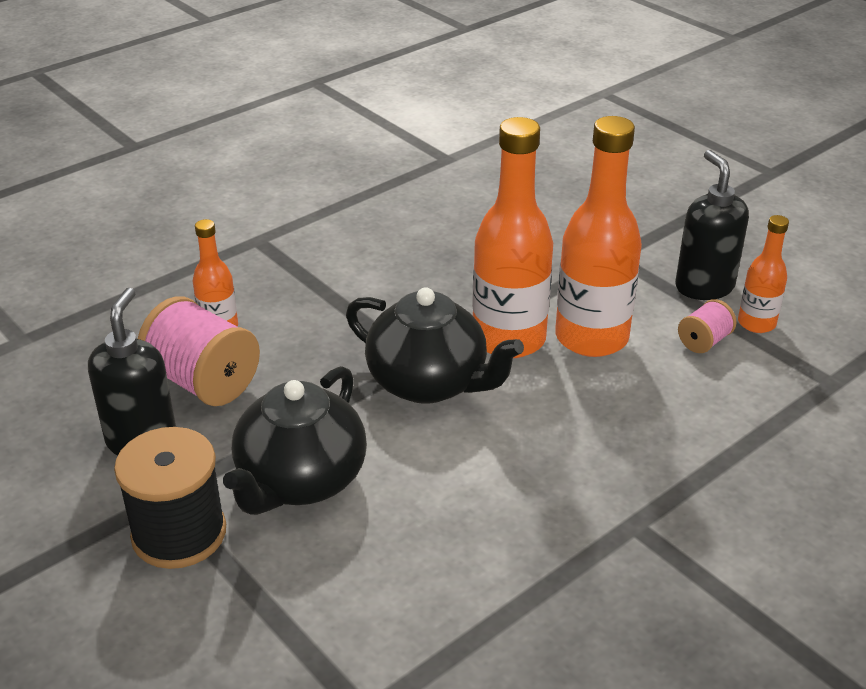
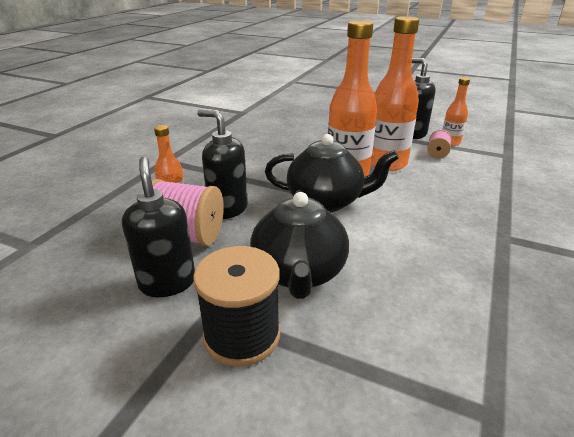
camera: 25 degrees left, 5 degrees down
(284, 354) = (228, 209): none -> black soap dispenser

